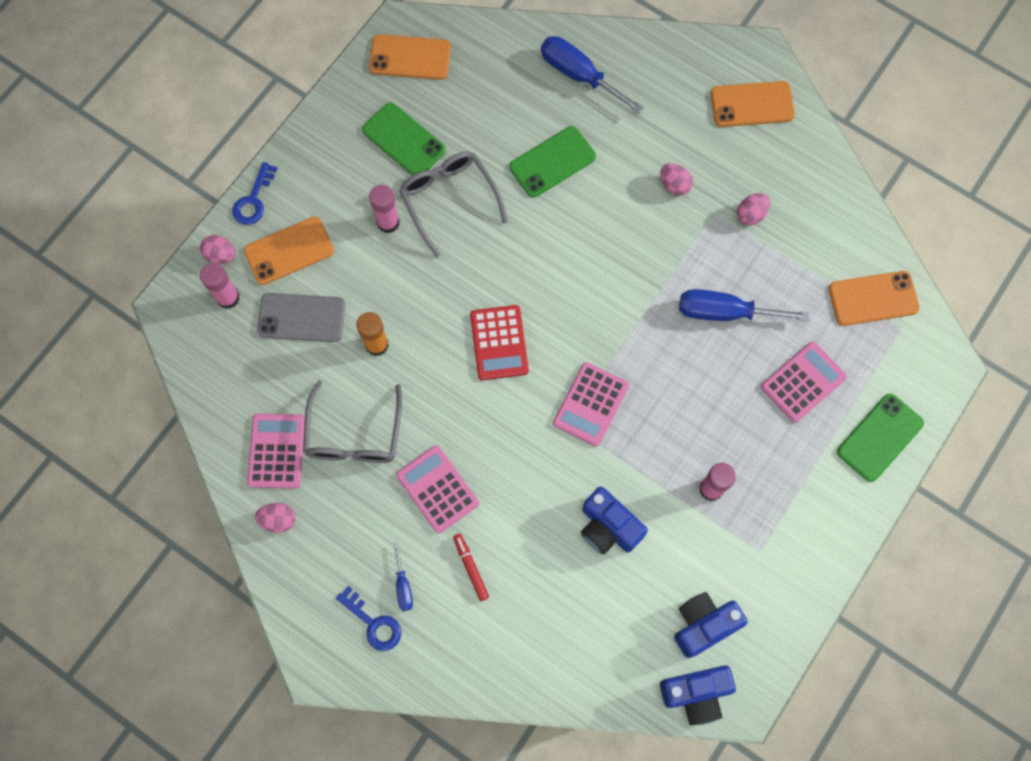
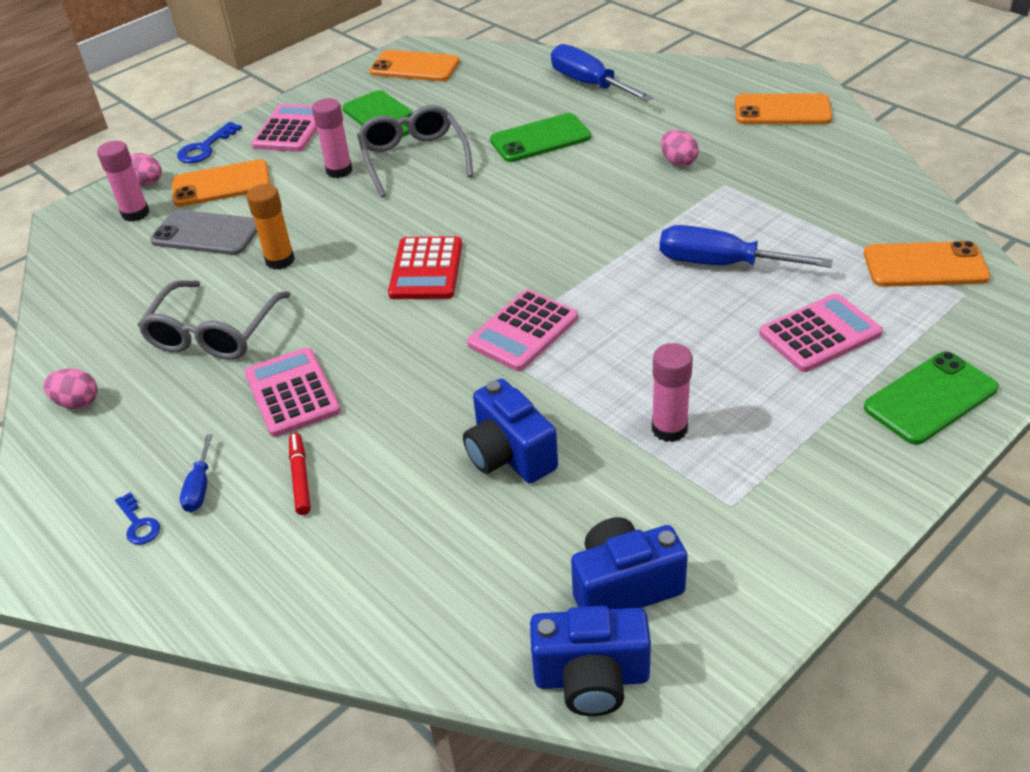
camera: 15 degrees right, 30 degrees down
(276, 451) = (113, 339): pink calculator -> pink calculator (290, 129)
(373, 623) = (138, 524): blue key -> blue key, size x0.65
(751, 214) = (768, 188): pink egg -> none

